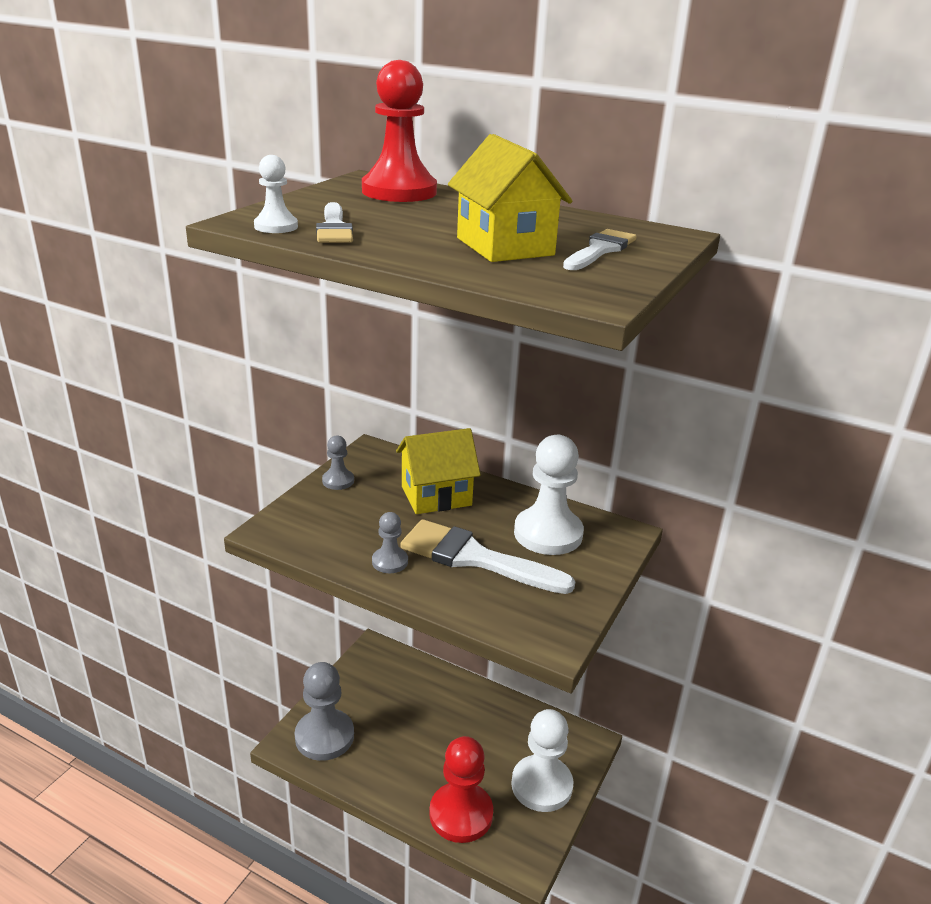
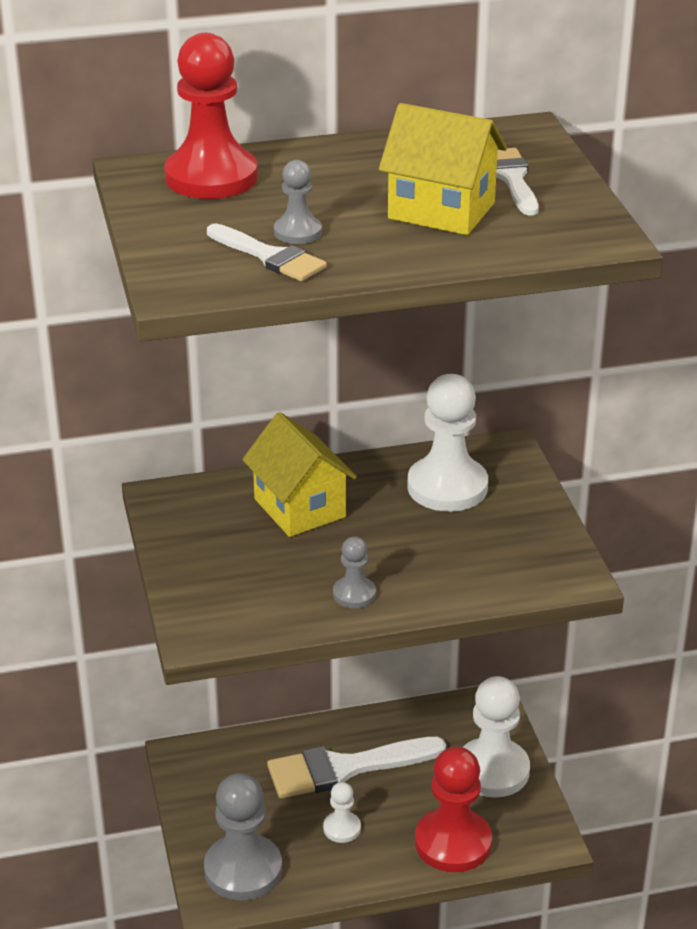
camera: 40 degrees left, 5 degrees up
(276, 226) = (220, 280): white pawn -> white pawn (342, 828)
(338, 481) = (182, 548): grey pawn -> grey pawn (297, 232)
(436, 496) = (299, 508): yellow house -> yellow house turned 60 degrees counterclockwise
(476, 558) = (421, 546): white brush -> white brush (346, 768)

